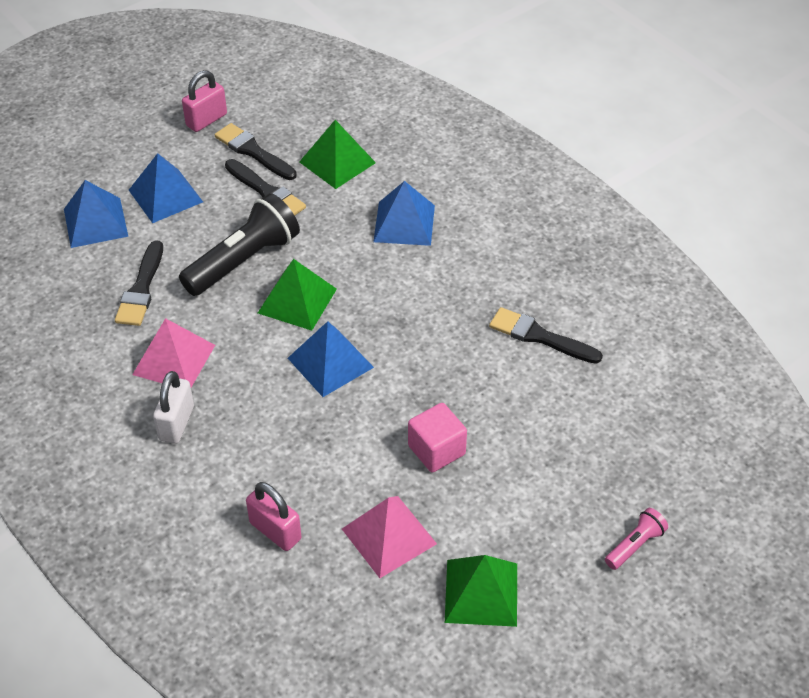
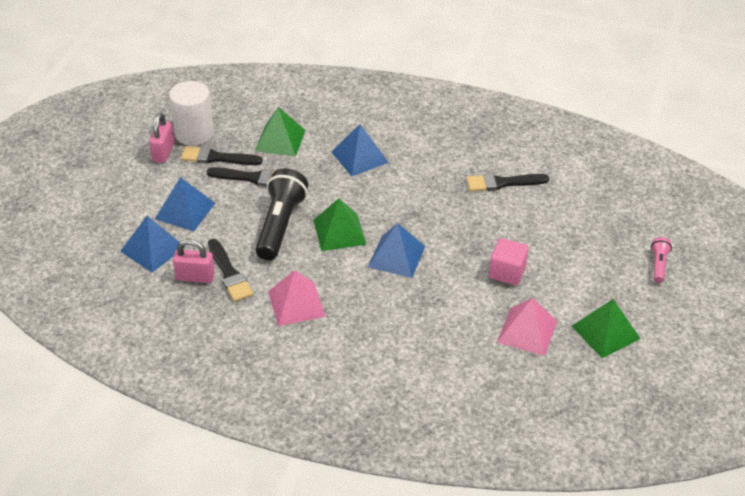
camera: 35 degrees left, 5 degrees down
(176, 423) = (337, 338): white padlock -> none
(256, 113) = (194, 133): none -> white cylinder
(275, 531) = (460, 364): pink padlock -> pink padlock (195, 277)

